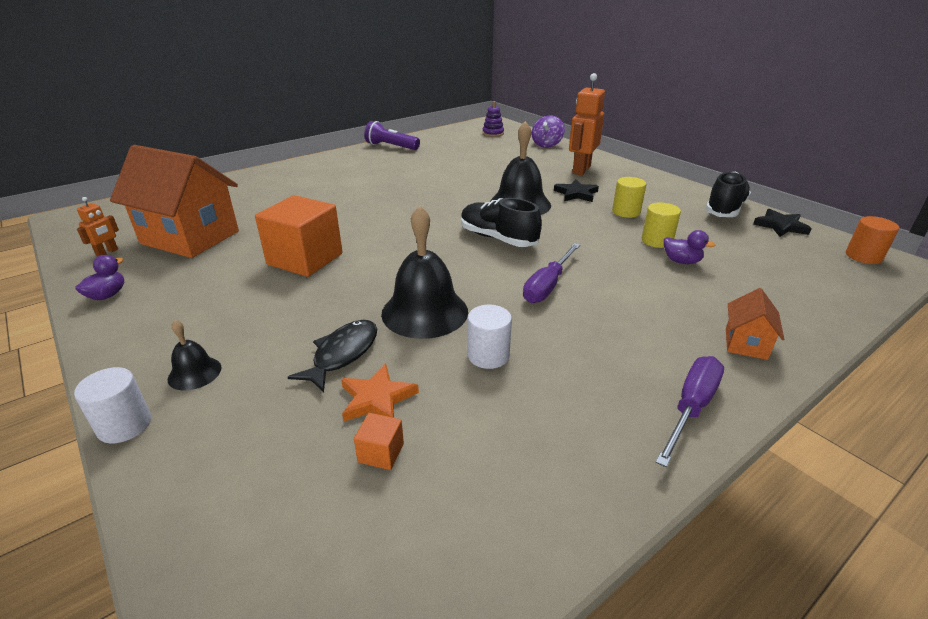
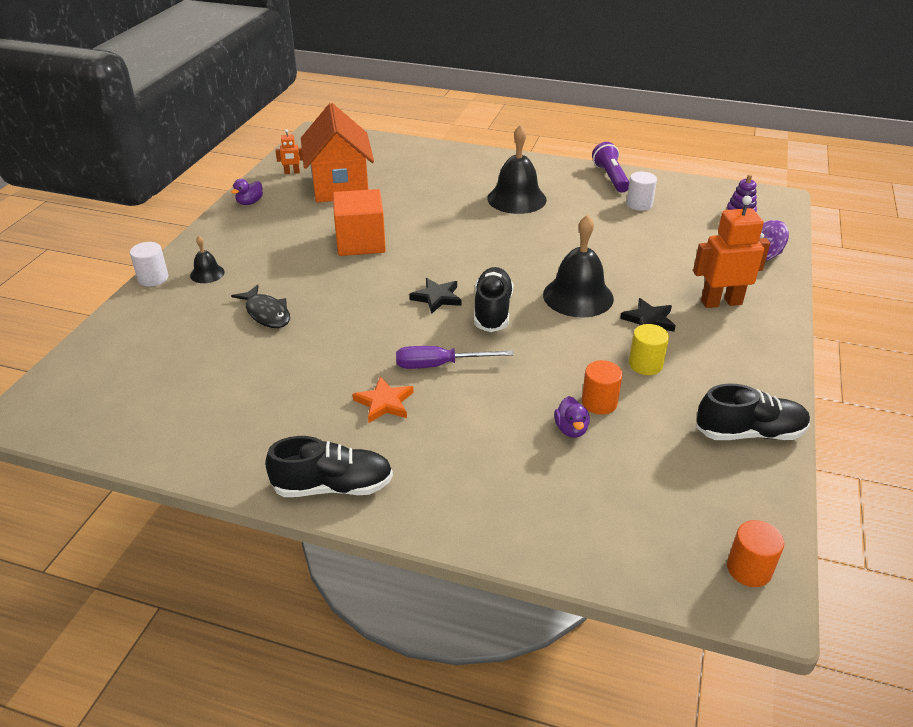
camera: 55 degrees right, 5 degrees up
(107, 295) = (250, 202): purple duck -> purple duck turned 135 degrees clockwise
(342, 354) = (266, 313): black fish -> black fish turned 60 degrees clockwise
(377, 398) = (235, 346): orange star -> orange star (384, 403)
(381, 453) = (191, 369): orange cube -> none
(425, 312) = (343, 323): black bell -> black bell (516, 199)
(488, 355) = (316, 372): white cylinder -> white cylinder (639, 204)
(657, 241) = (599, 402): yellow cylinder -> orange cylinder
(691, 408) = (333, 486): purple screwdriver -> black shoe
(746, 343) = (452, 501): orange house -> none
(780, 226) = (756, 487): black star -> black star (437, 298)

